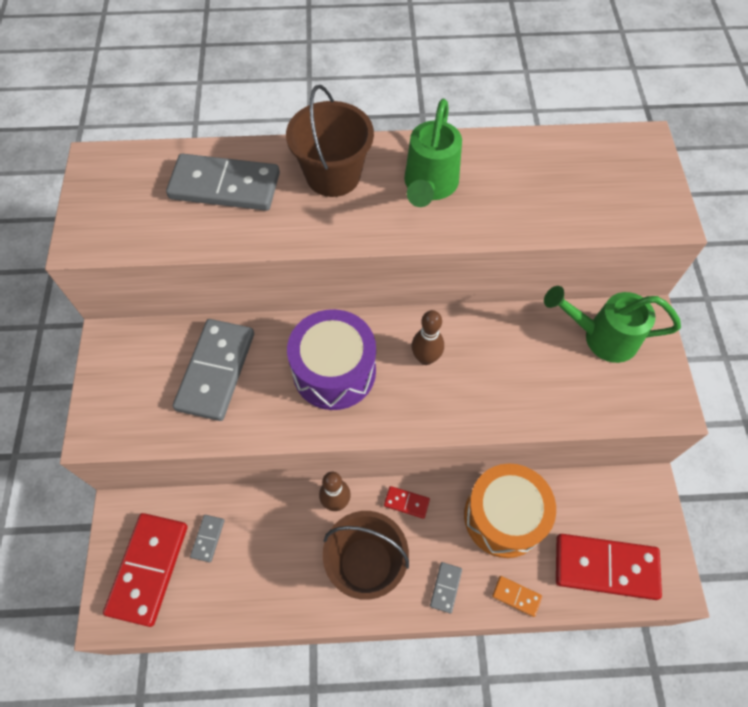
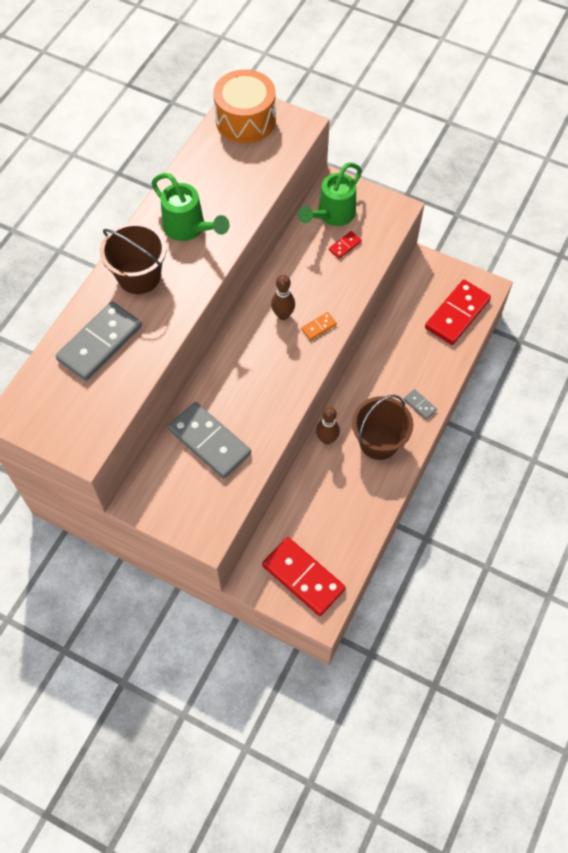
camera: 60 degrees left, 0 degrees up
(208, 538) = (304, 530): grey domino -> none
(334, 371) = (257, 371): purple drum -> none
(406, 503) = (353, 398): red domino -> red domino (345, 246)
(504, 517) = (395, 349): orange drum -> orange drum (245, 120)
(516, 596) = (446, 370): orange domino -> orange domino (318, 327)

